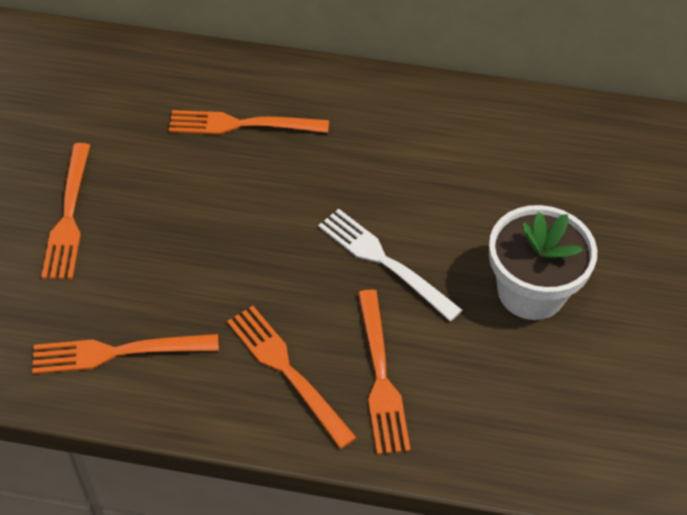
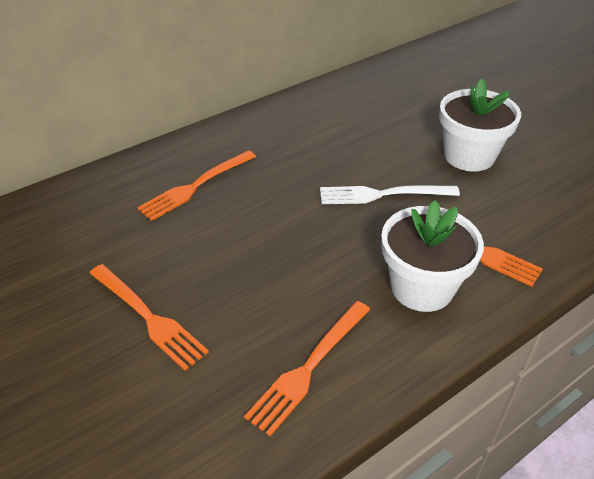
camera: 45 degrees left, 10 degrees down
(286, 371) = (422, 287): orange fork -> white flower pot

